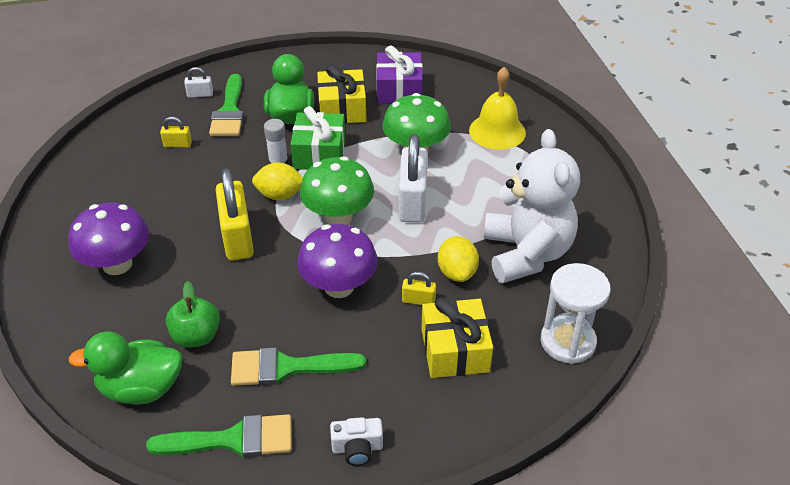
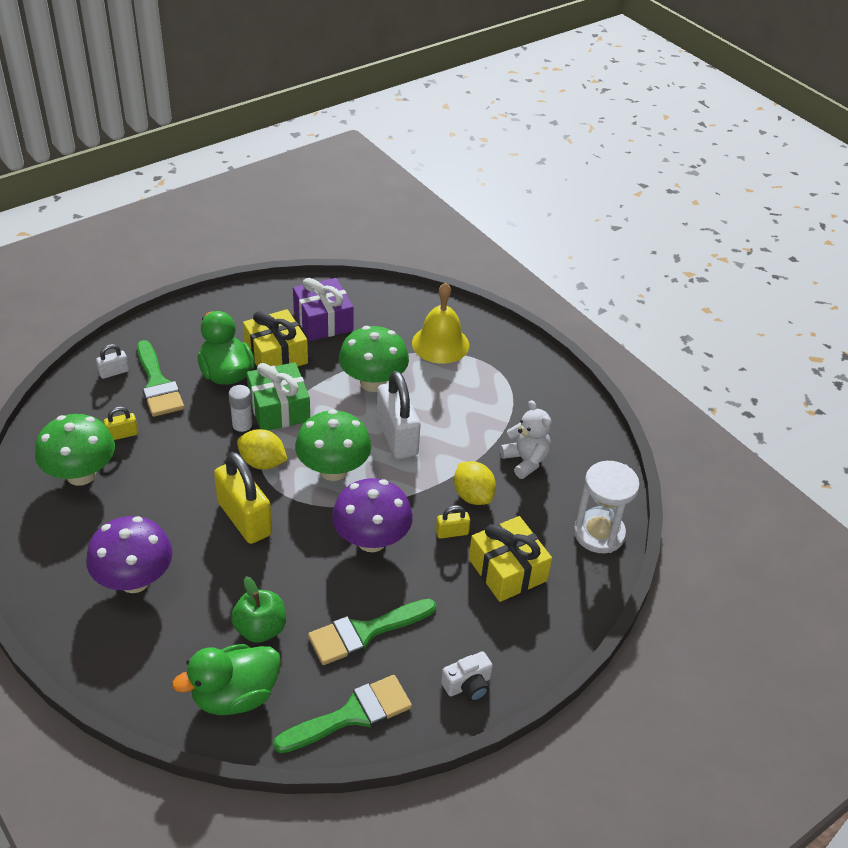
camera: 25 degrees left, 0 degrees up
(126, 168) = (81, 474): none -> green mushroom
(280, 195) = (262, 462): yellow lemon -> yellow lemon turned 45 degrees clockwise
(526, 253) = (525, 461): white teddy bear -> white teddy bear, size x0.53

